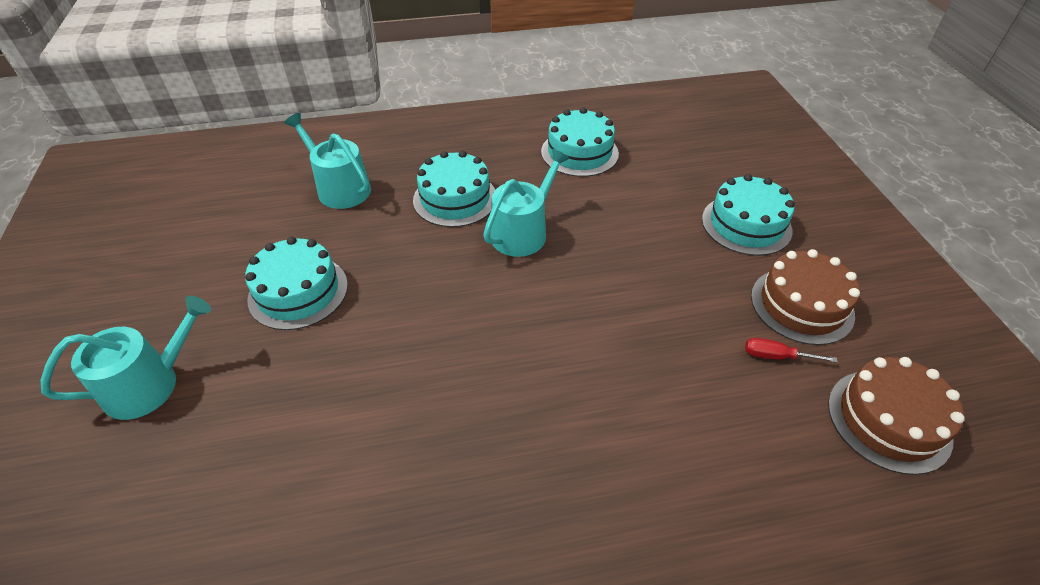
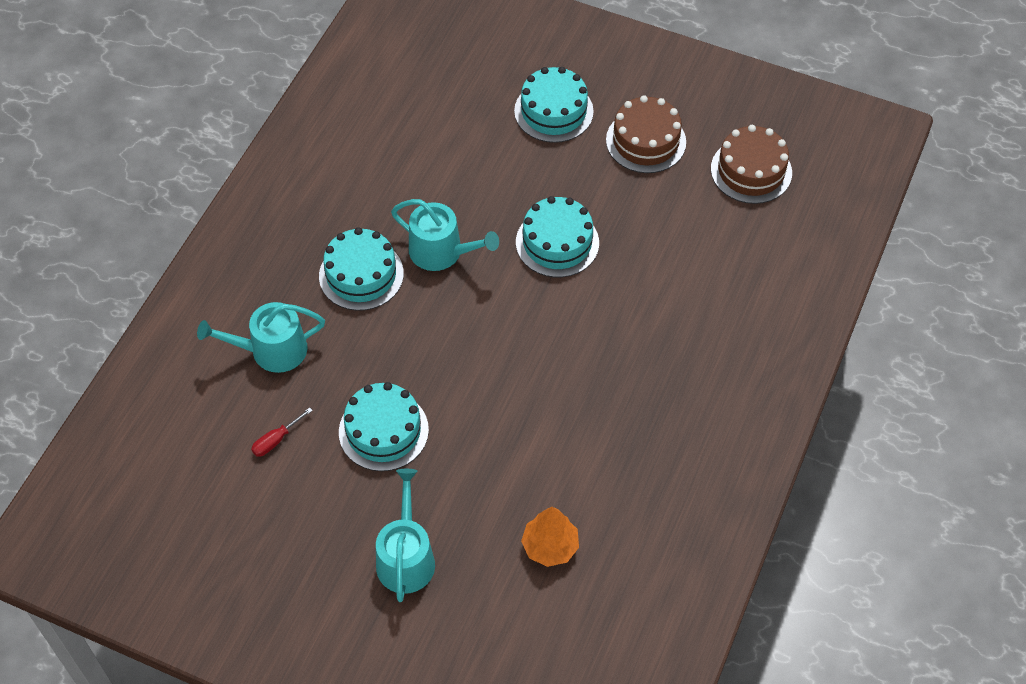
camera: 55 degrees left, 10 degrees up
(215, 512) = (550, 546): none -> orange tree
(523, 232) = (441, 252): turquoise watering can -> turquoise watering can turned 135 degrees clockwise
(579, 152) = (379, 154): turquoise cake -> turquoise cake (557, 242)
(776, 356) = (670, 187): red screwdriver -> red screwdriver (276, 440)

